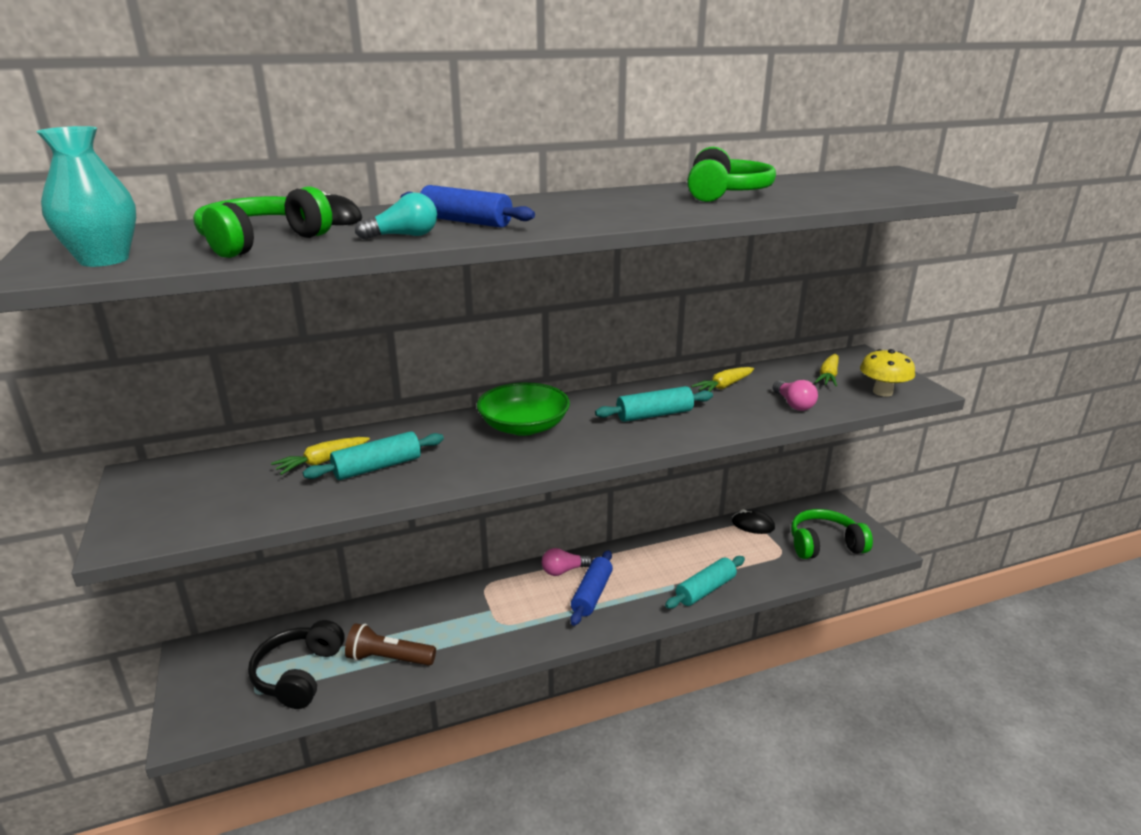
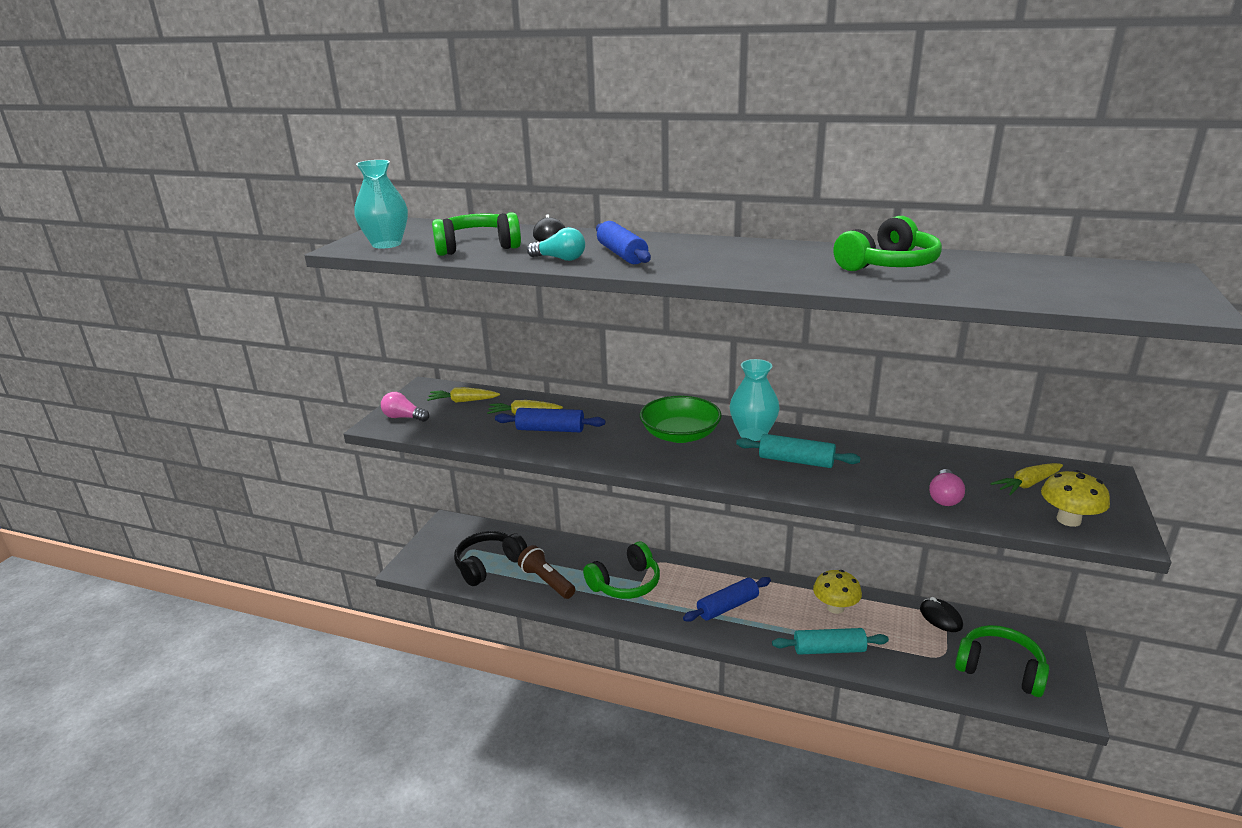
camera: 40 degrees right, 0 degrees up
(377, 467) = (550, 429): turquoise rolling pin -> blue rolling pin
(476, 619) = (625, 583): none -> green headphones
(563, 570) = (724, 578): pink light bulb -> pink light bulb (404, 417)
(588, 404) = (753, 434): none -> turquoise vase
(675, 553) = (835, 607): none -> yellow mushroom
(723, 386) = (897, 458): yellow carrot -> yellow carrot (463, 401)

